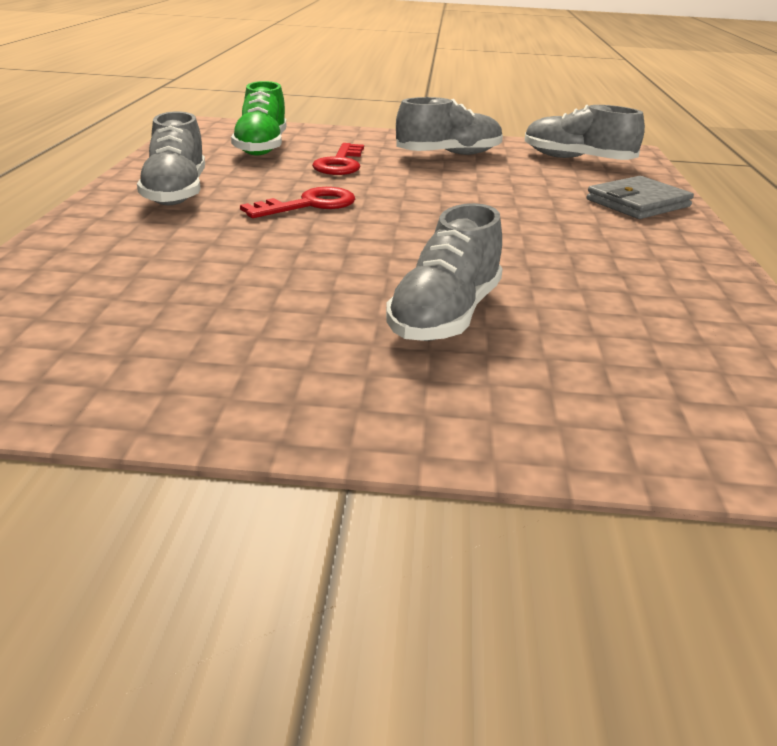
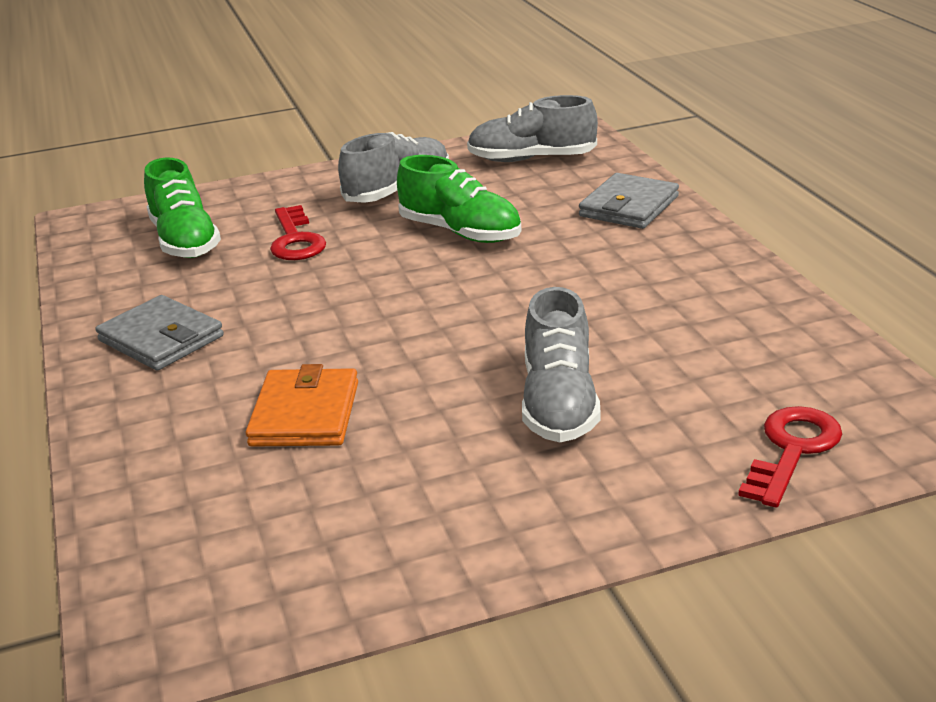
camera: 20 degrees left, 0 degrees up
(176, 193) = (161, 338): grey shoe -> grey wallet
(221, 263) = (305, 414): none -> orange wallet
(309, 205) = (318, 310): red key -> red key (792, 450)
(473, 187) = (460, 232): none -> green shoe

